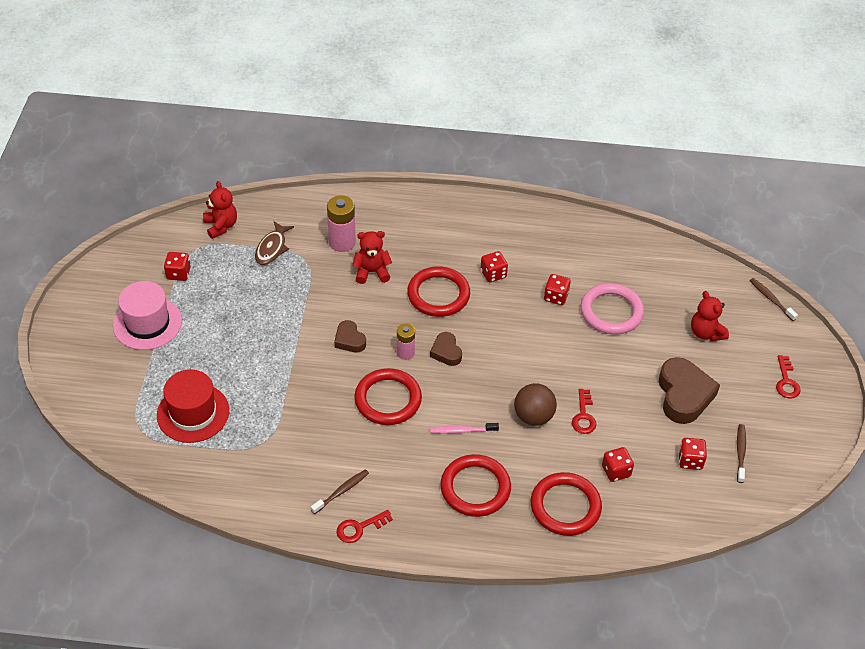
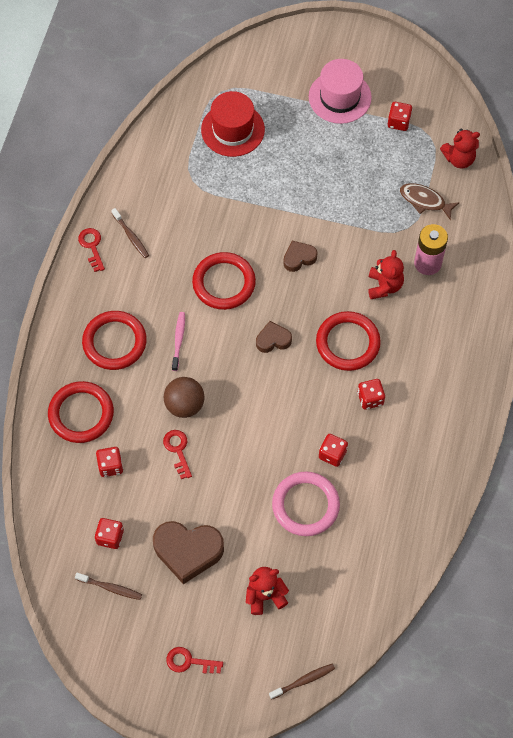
camera: 100 degrees right, 15 degrees up
(405, 353) = (277, 304): pink battery -> none
(583, 416) = (178, 450): red key -> red key turned 60 degrees clockwise

